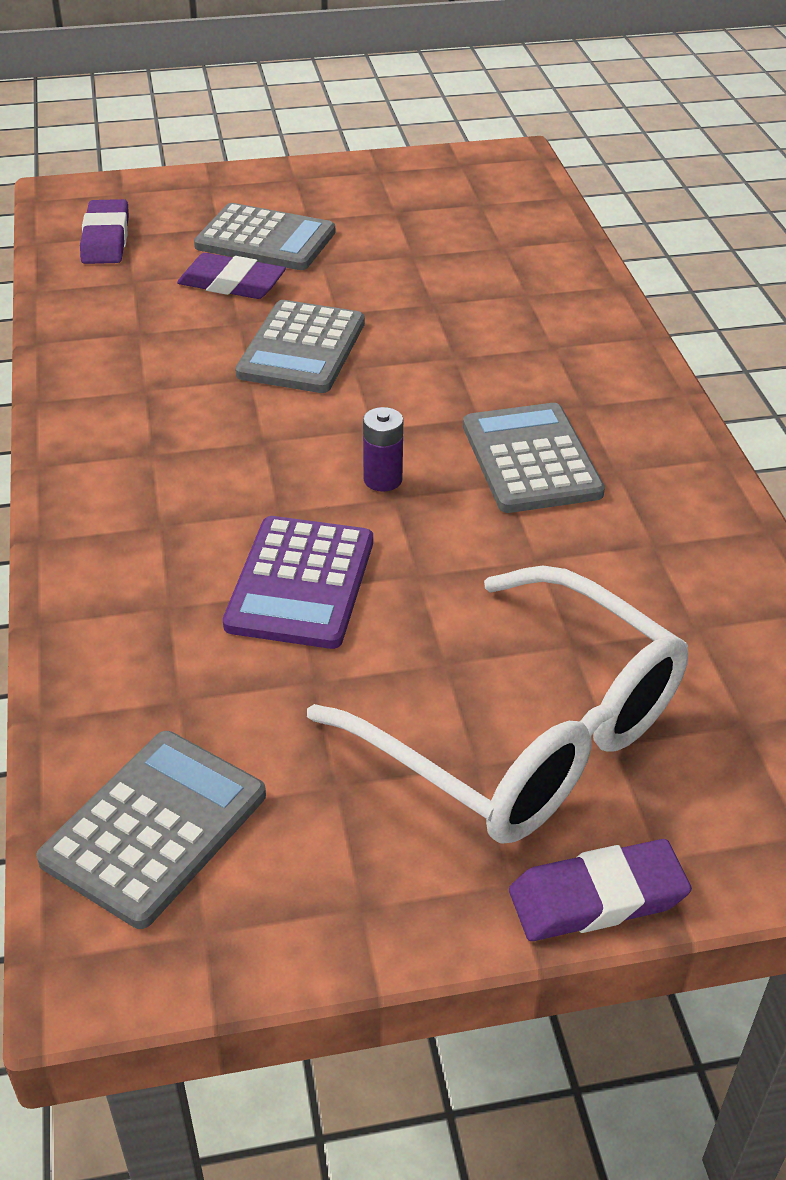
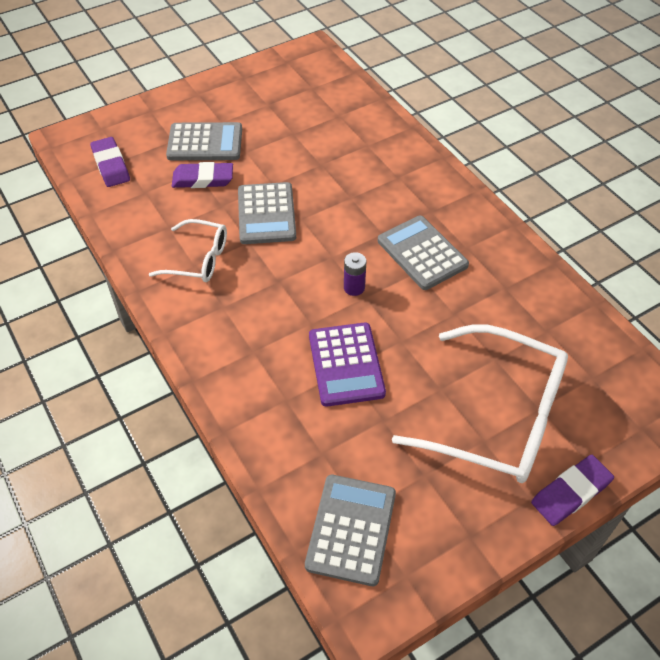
camera: 20 degrees left, 10 degrees up
(156, 383) = (198, 259): none -> white glasses

